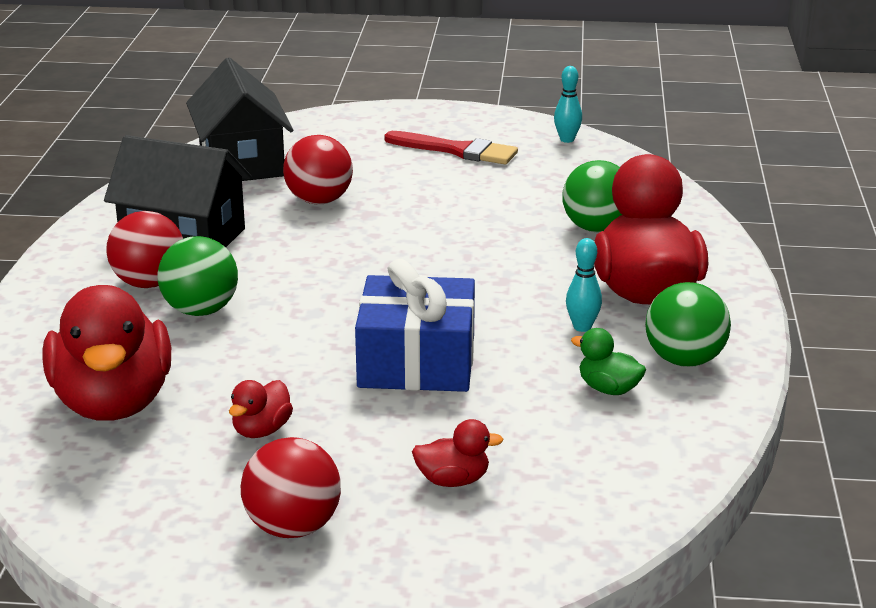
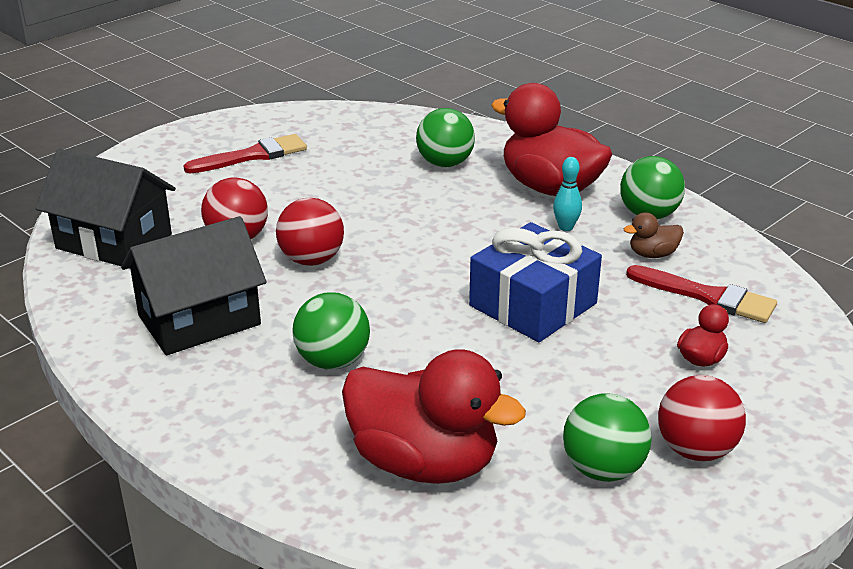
camera: 50 degrees left, 5 degrees up
(149, 283) = (251, 367): red ball -> red ball (311, 260)
(203, 489) = (603, 469): none -> green ball
(261, 430) = (549, 408): red duck -> none
(567, 140) = (306, 115): turquoise bowling pin -> none
(575, 446) = (707, 297): none -> red brush
(608, 389) = (652, 254): green duck -> brown duck

